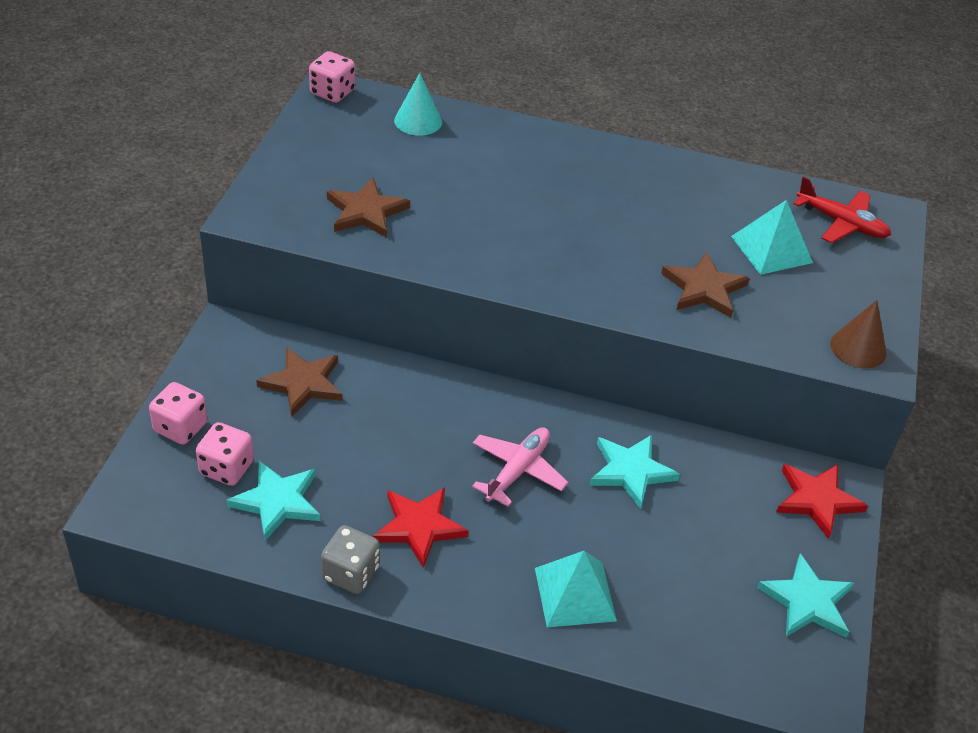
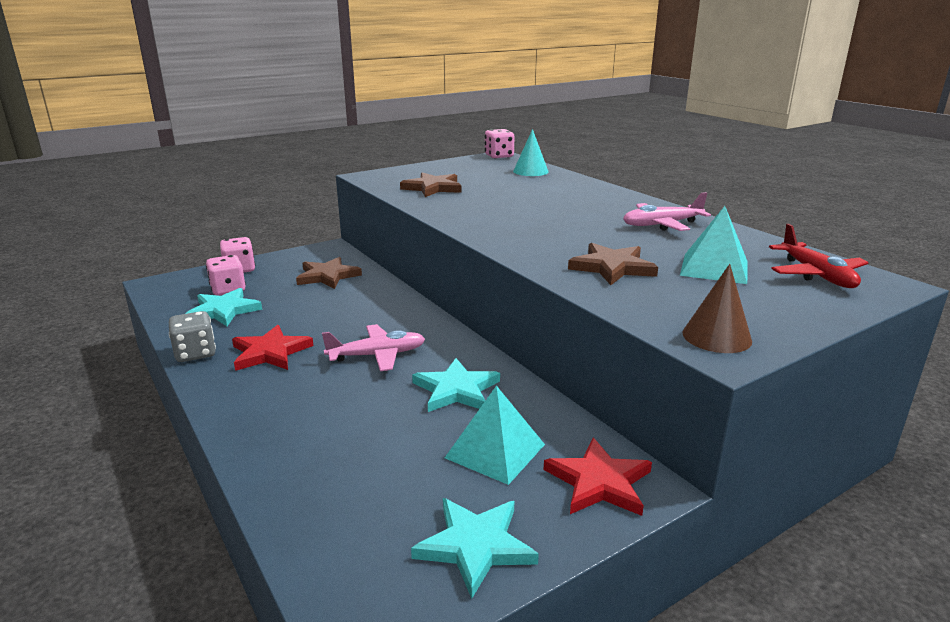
camera: 45 degrees right, 20 degrees down
(575, 594) = (296, 431): turquoise pyramid -> turquoise pyramid (495, 451)
(664, 190) = (661, 225): none -> pink plane

